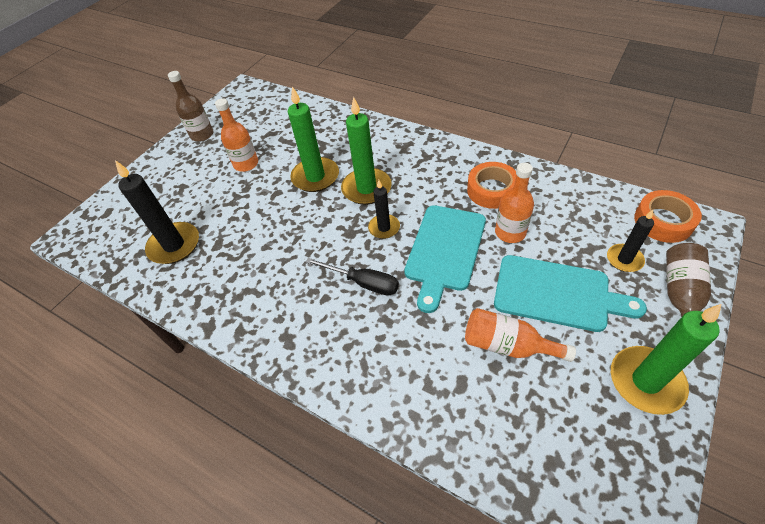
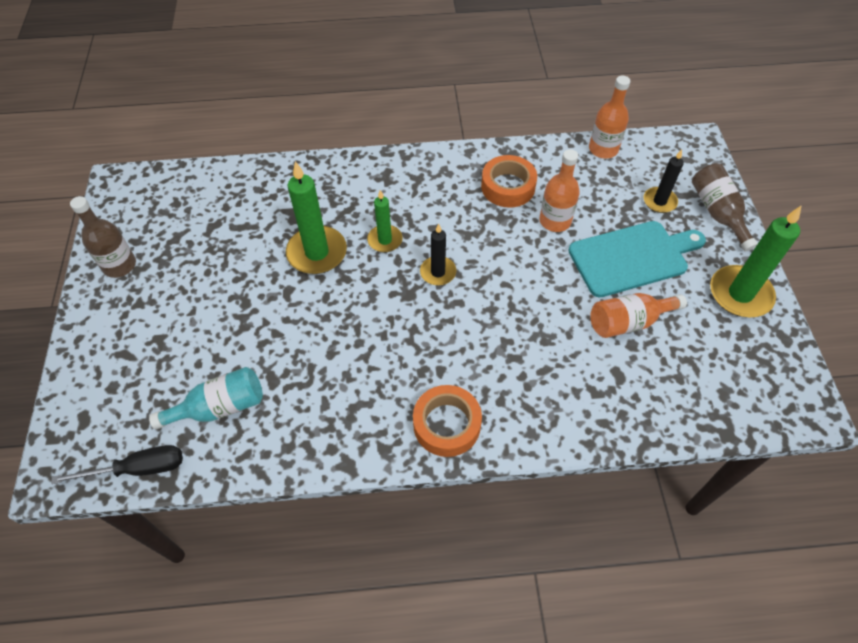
camera: 40 degrees left, 5 degrees up
(174, 245) = (220, 408): black candle -> turquoise bottle
(246, 164) = (217, 275): orange bottle -> orange bottle (603, 149)
(363, 283) = (464, 336): black screwdriver -> black screwdriver (138, 469)
(366, 188) = (385, 240): green candle -> green candle, size x0.59
(444, 251) = (512, 266): turquoise cutting board -> none
(663, 221) = (664, 153): orange tape -> orange tape (446, 424)

